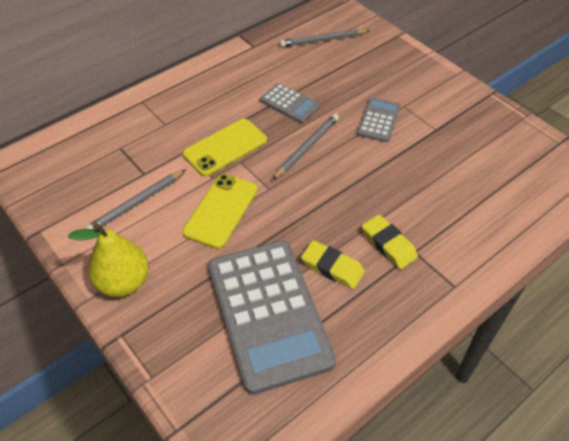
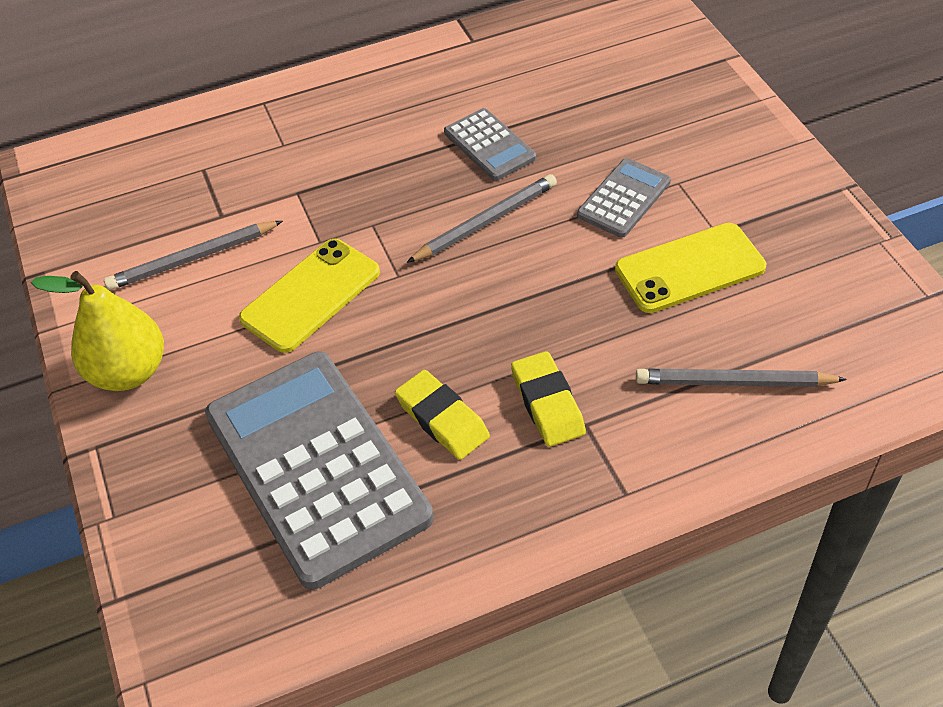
camera: 20 degrees right, 0 degrees up
(225, 147) = (358, 198): yellow phone -> yellow phone (690, 268)
(269, 313) = (316, 466): grey calculator -> grey calculator turned 150 degrees clockwise
(323, 40) = (591, 48): grey pencil -> grey pencil (734, 382)

